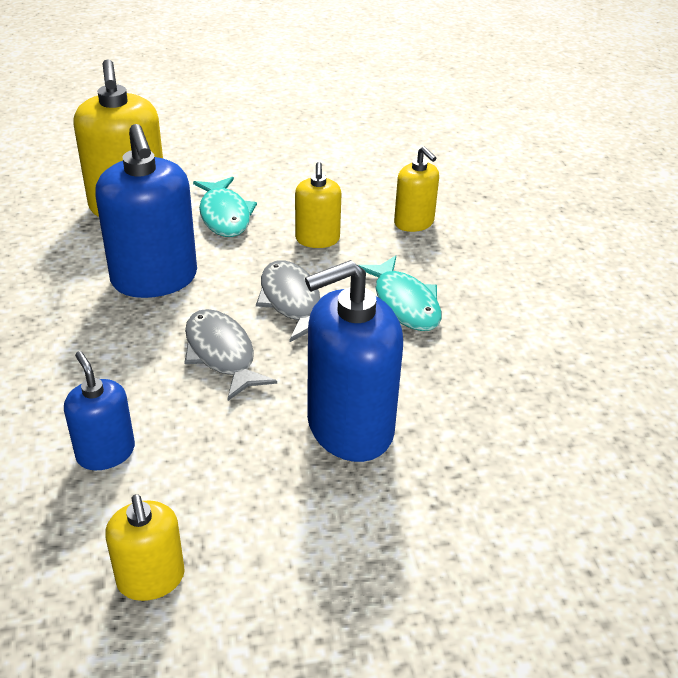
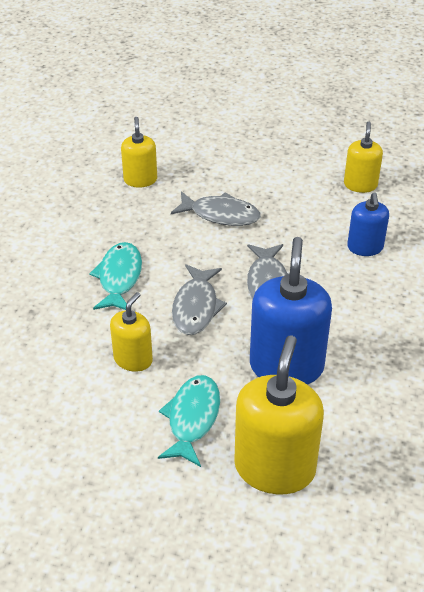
camera: 150 degrees left, 5 degrees up
(349, 427) = (221, 214): blue soap dispenser -> grey fish
(414, 222) = (40, 347): yellow soap dispenser -> yellow soap dispenser (140, 179)

